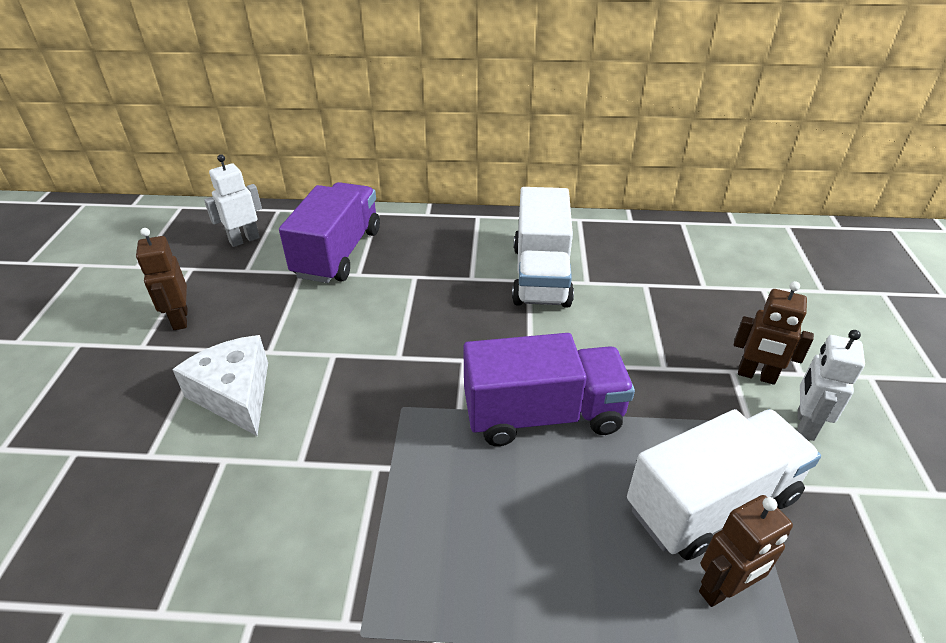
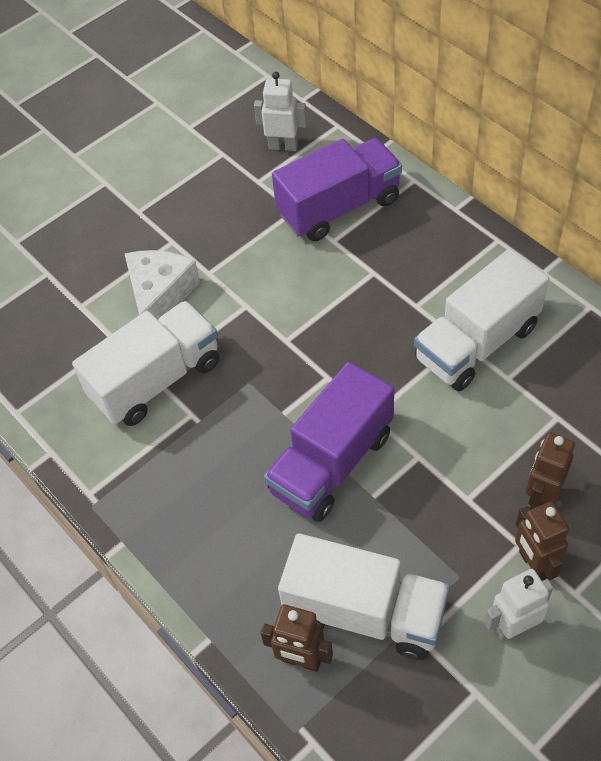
camera: 50 degrees right, 15 degrees up
(180, 319) = (178, 202): brown robot -> brown robot (541, 497)
(307, 463) = (156, 380): none -> white truck
(543, 415) = (331, 463): purple truck -> purple truck turned 90 degrees clockwise

